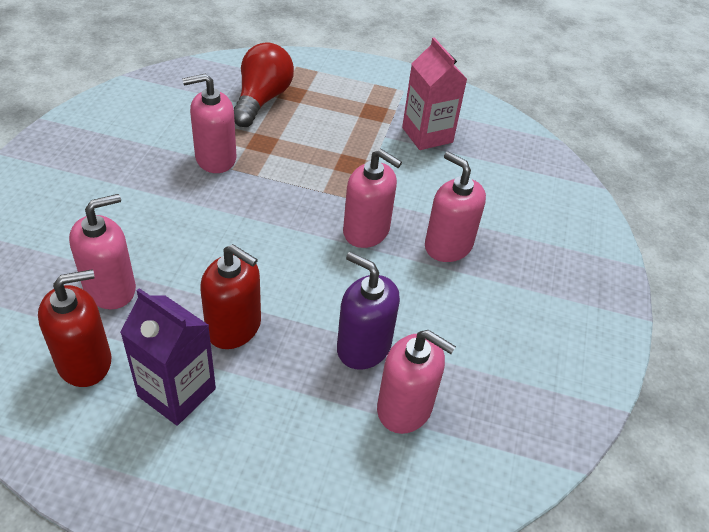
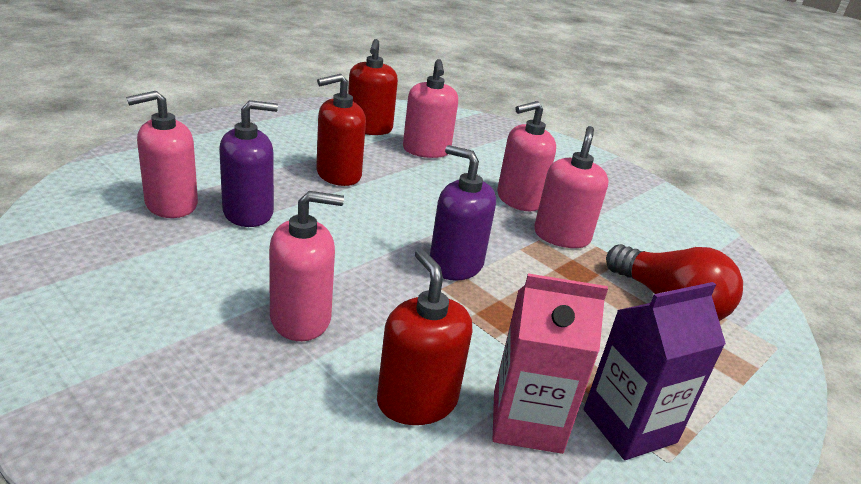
camera: 120 degrees right, 15 degrees down
(177, 392) = (309, 142): purple carton -> purple carton (629, 426)
(314, 199) = (455, 265): none -> purple soap dispenser
(366, 231) = (379, 275): pink soap dispenser -> pink soap dispenser (518, 199)
(456, 174) = (417, 401): none -> red soap dispenser

